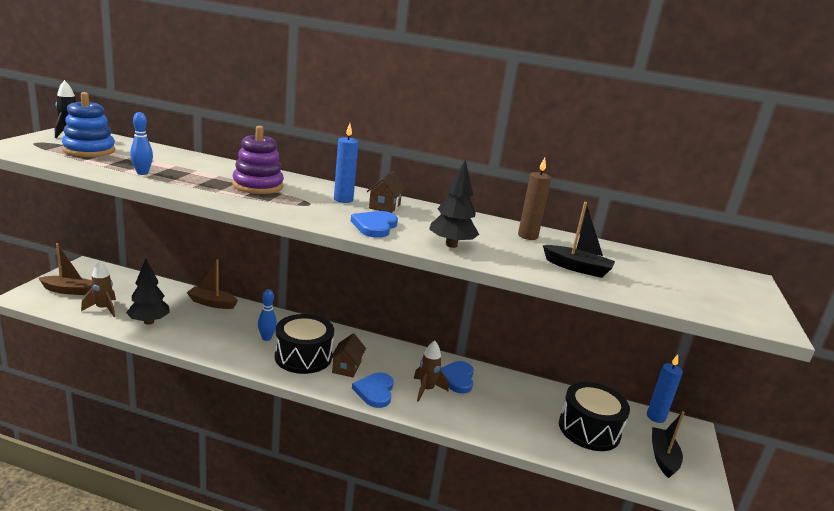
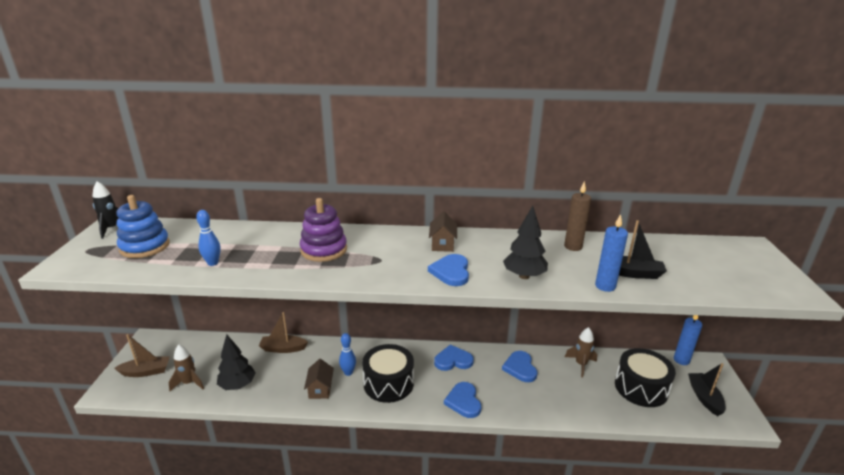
camera: 10 degrees left, 5 degrees up
(343, 200) = (405, 246): blue candle -> blue candle (605, 286)
(346, 367) = (429, 383): brown house -> brown house (320, 389)
(385, 354) = (453, 360): none -> blue heart
(426, 390) = (503, 387): brown rocket -> brown rocket (581, 364)

